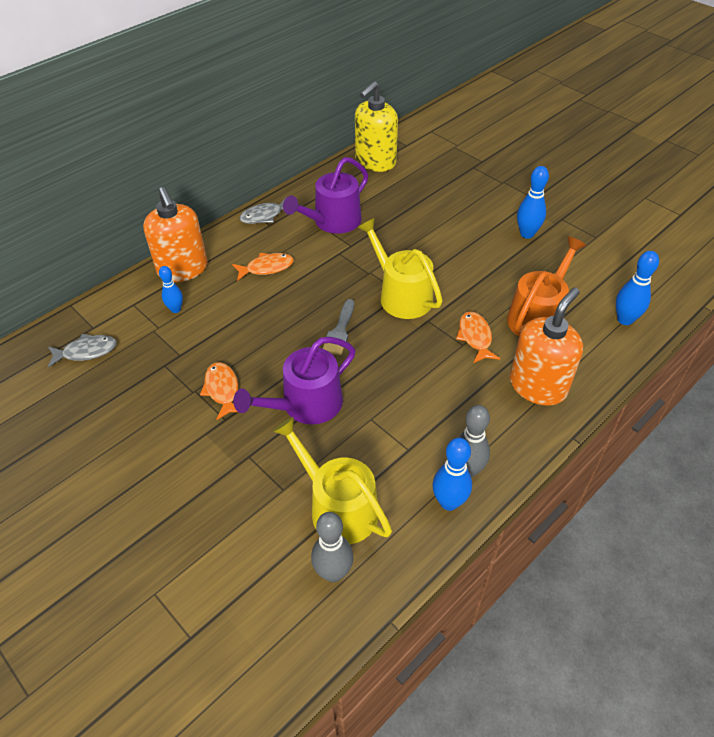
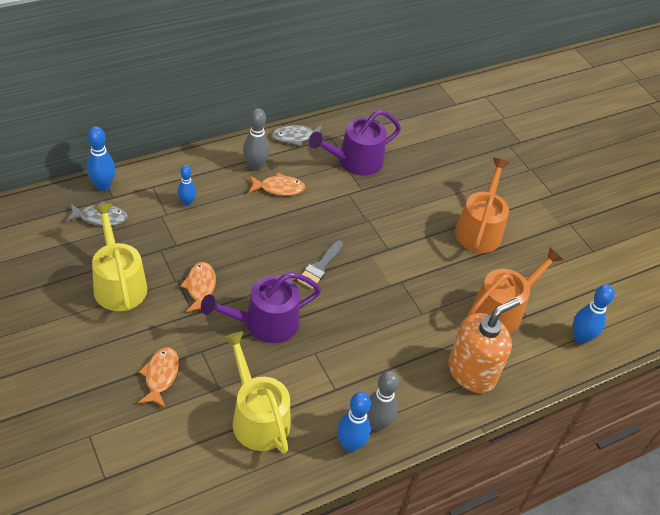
camera: 10 degrees right, 0 degrees up
(183, 269) = (206, 167): orange soap dispenser -> none
(333, 572) = (233, 468): grey bowling pin -> grey bowling pin (255, 166)
(375, 162) = (419, 113): yellow soap dispenser -> none
(401, 295) = (387, 251): yellow watering can -> yellow watering can (118, 283)
(475, 337) = (436, 310): orange fish -> orange fish (160, 376)
(481, 249) = (479, 229): none -> orange watering can
(527, 234) = (529, 228): blue bowling pin -> blue bowling pin (103, 186)

